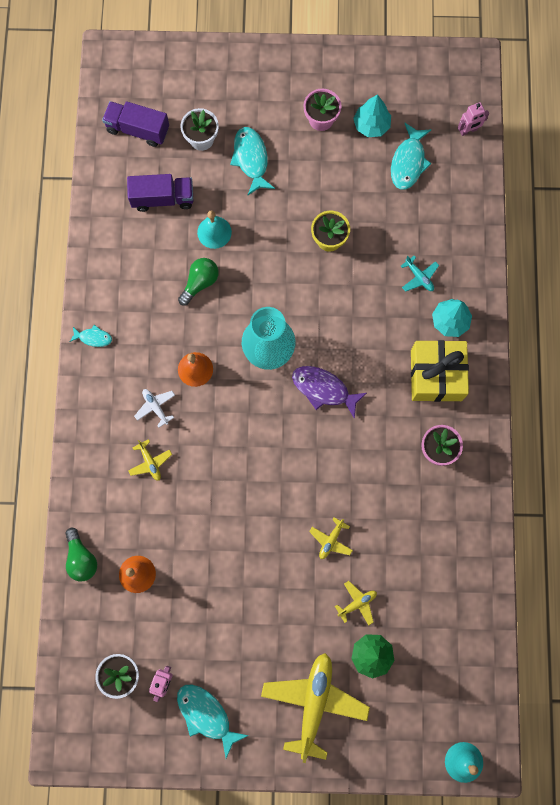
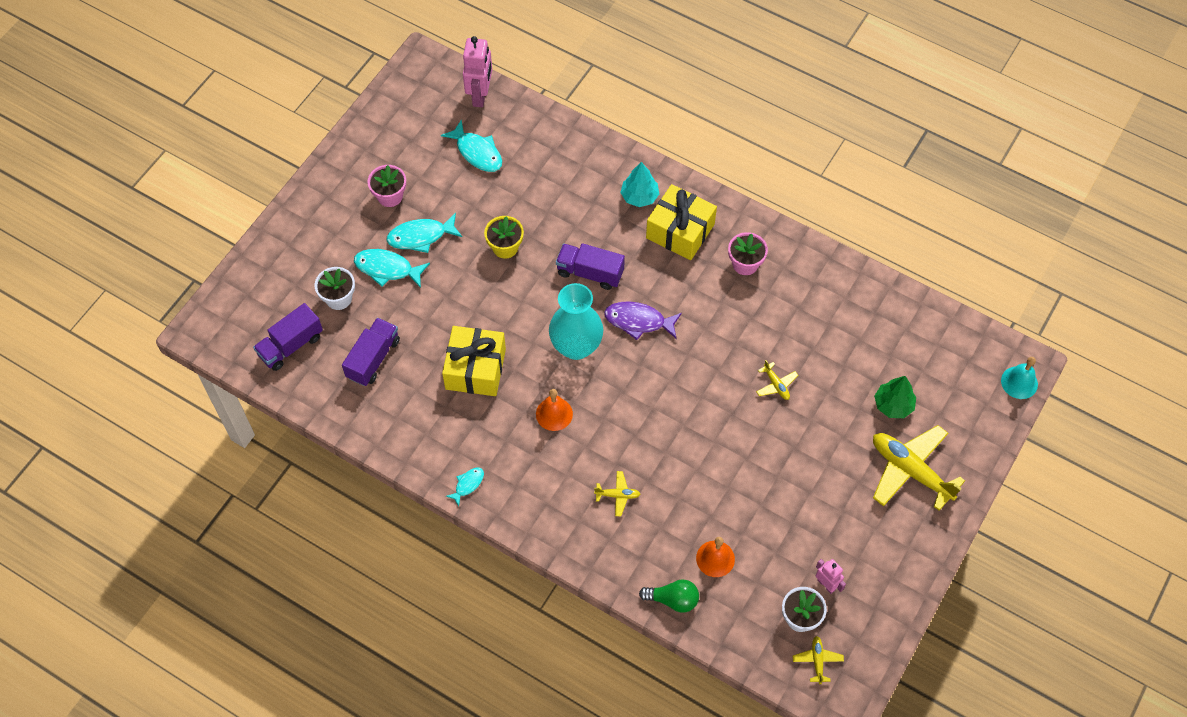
camera: 60 degrees left, 15 degrees down
(155, 407) = (568, 465): white plane -> none
(200, 283) = (475, 369): green light bulb -> yellow gift
(206, 715) = (875, 564): turquoise fish -> turquoise fish (421, 236)
(214, 232) = (435, 333): turquoise bell -> none
(324, 389) = (638, 321): purple fish -> purple fish turned 45 degrees clockwise
(347, 322) = (590, 273): none -> purple truck
(357, 603) = (842, 393): yellow plane -> yellow plane (817, 661)
(371, 125) = (423, 162): turquoise tree -> none
(419, 277) = (585, 198): turquoise plane -> none
(468, 130) = (480, 95): pink robot -> pink robot, size x1.77

